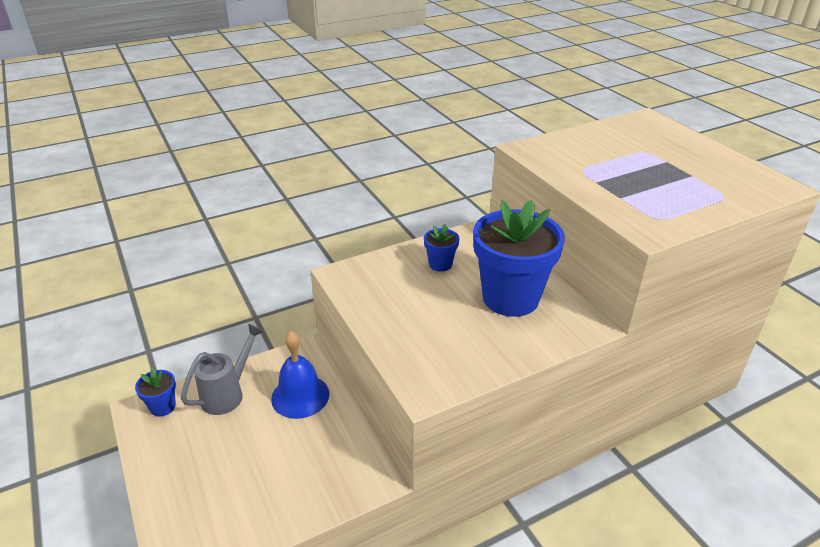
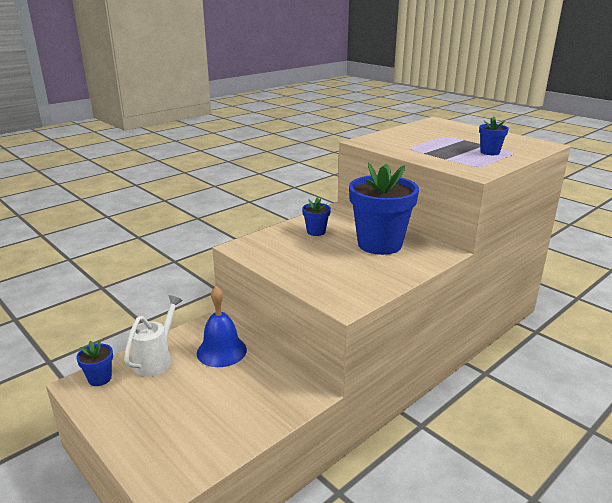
camera: 15 degrees left, 10 degrees down
(228, 393) = (156, 360): grey watering can -> white watering can
(690, 192) = (490, 152): none -> blue flower pot

